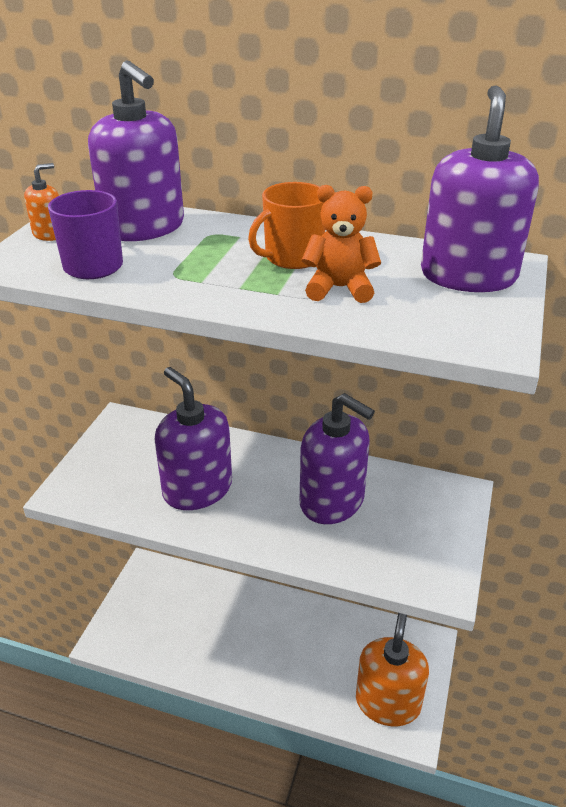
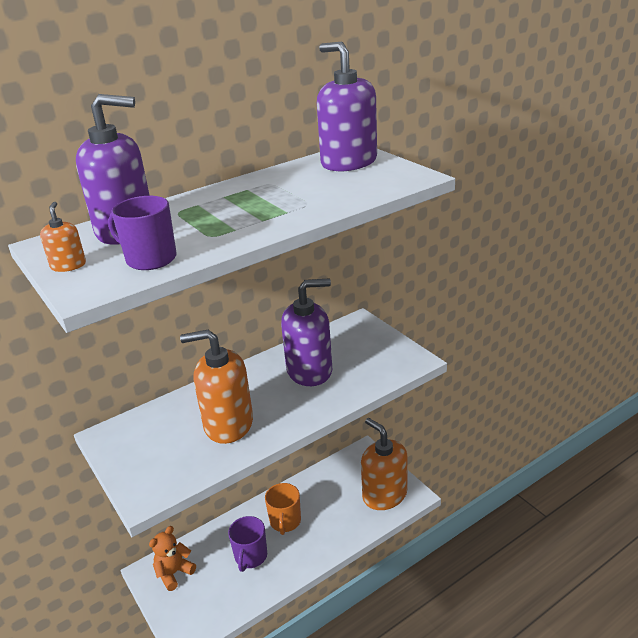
camera: 50 degrees left, 5 degrees down
(197, 489) = (228, 424): purple soap dispenser -> orange soap dispenser
(216, 632) = (250, 556): none -> purple mug
(292, 257) = (253, 197): orange mug -> orange mug (285, 521)
(339, 288) = (309, 195): orange teddy bear -> orange teddy bear (174, 573)

